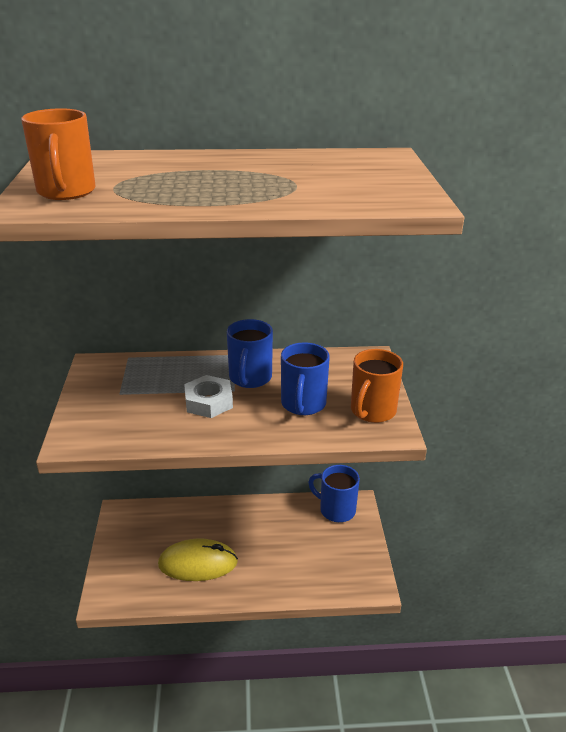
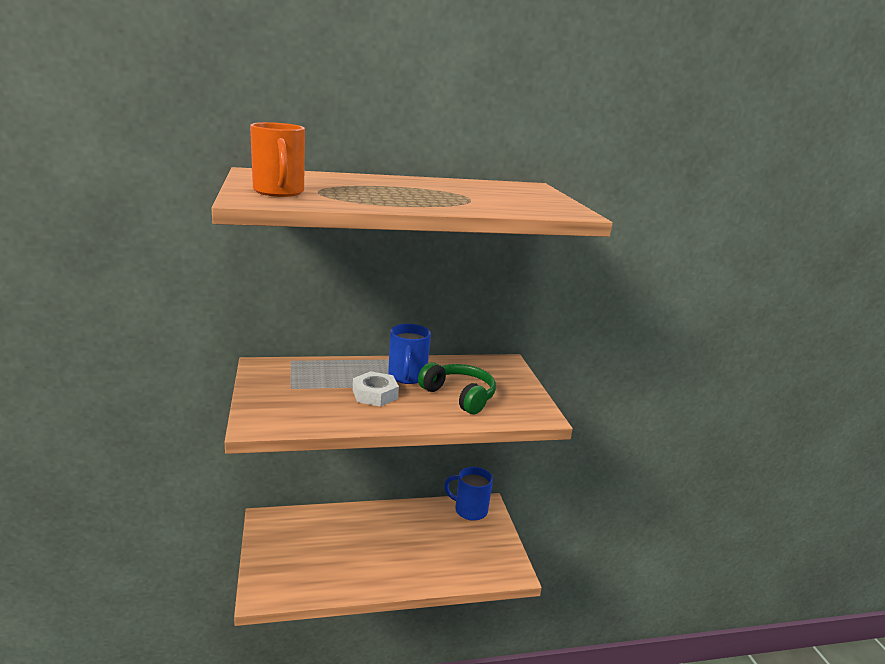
camera: 10 degrees left, 10 degrees down
(198, 563) = (348, 560): yellow mouse -> none
(303, 404) = (459, 396): blue mug -> green headphones
(372, 411) = (520, 401): orange mug -> none

